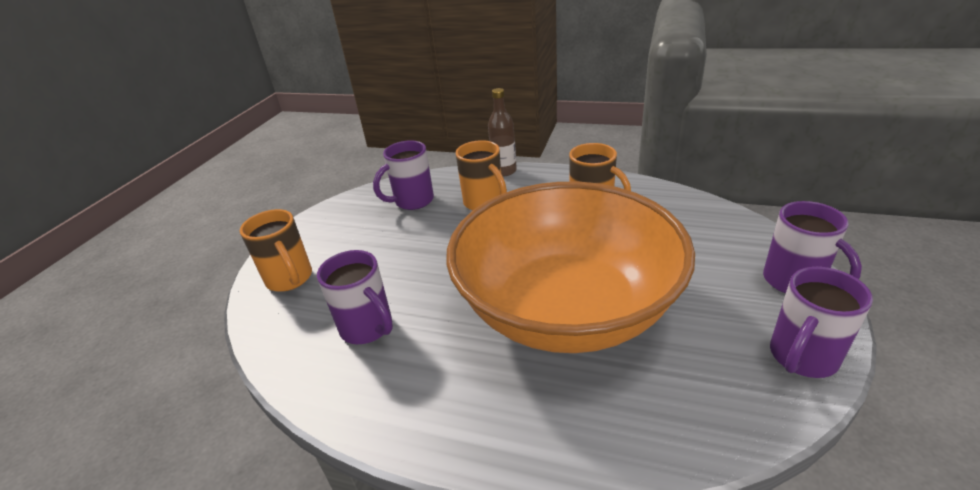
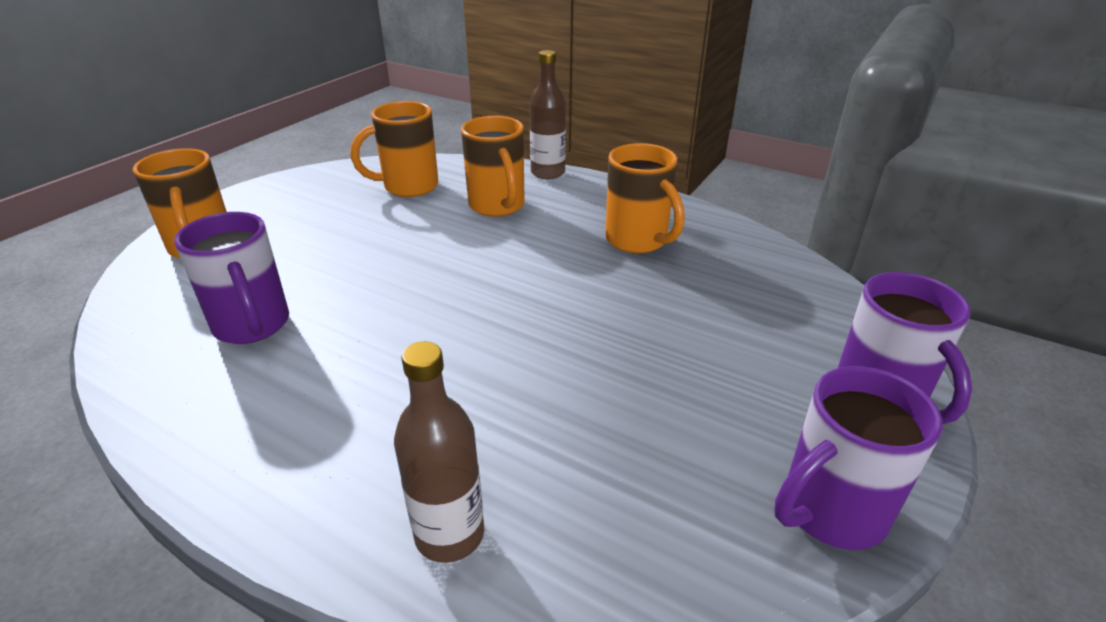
camera: 10 degrees right, 0 degrees up
(412, 201) = (408, 187): purple mug -> orange mug
(566, 308) = (521, 360): orange bowl -> none
(589, 432) = (449, 534): none -> brown bottle

